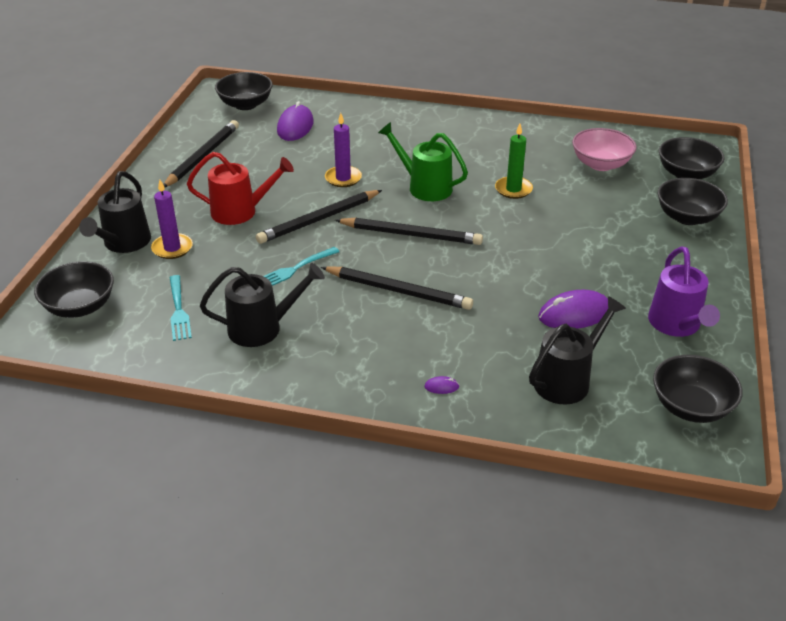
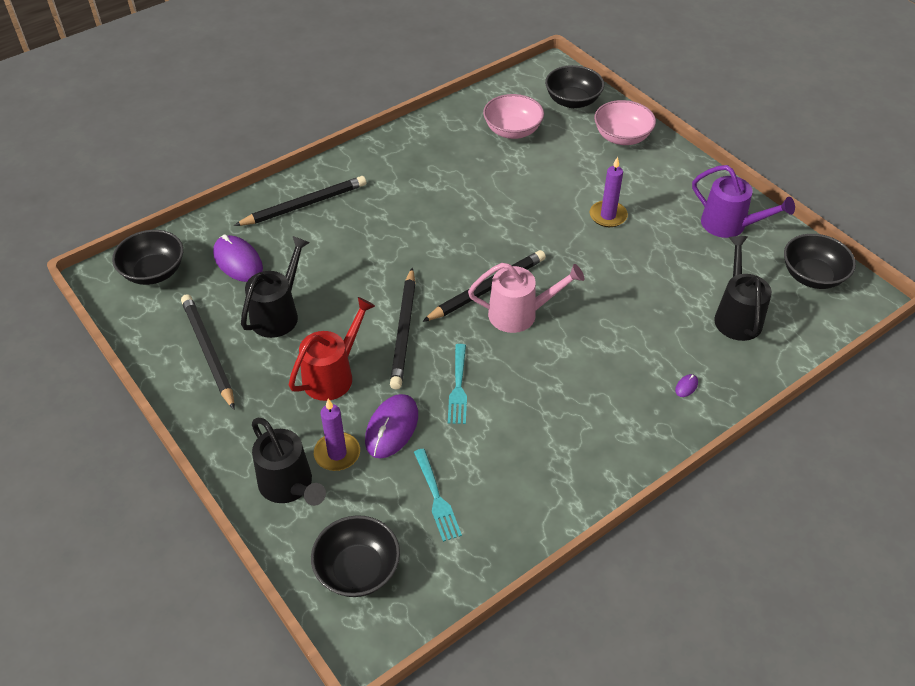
camera: 50 degrees left, 10 degrees up
(178, 310) = (436, 497): turquoise fork -> turquoise fork turned 45 degrees clockwise
(263, 328) = (518, 452): black watering can -> black watering can (278, 313)
(343, 178) = (360, 280): purple candle -> purple candle (608, 216)
(398, 291) = (552, 341): black pencil -> black pencil (304, 205)
(406, 262) = (520, 314): none -> pink watering can
(424, 187) = (430, 240): green watering can -> none
(513, 189) = (492, 195): green candle -> none
(574, 314) = (672, 265): purple mouse -> purple mouse (392, 428)
(687, 217) = (622, 137): black bowl -> pink bowl

